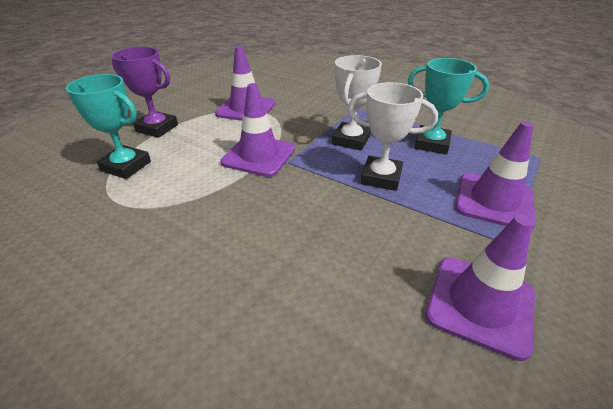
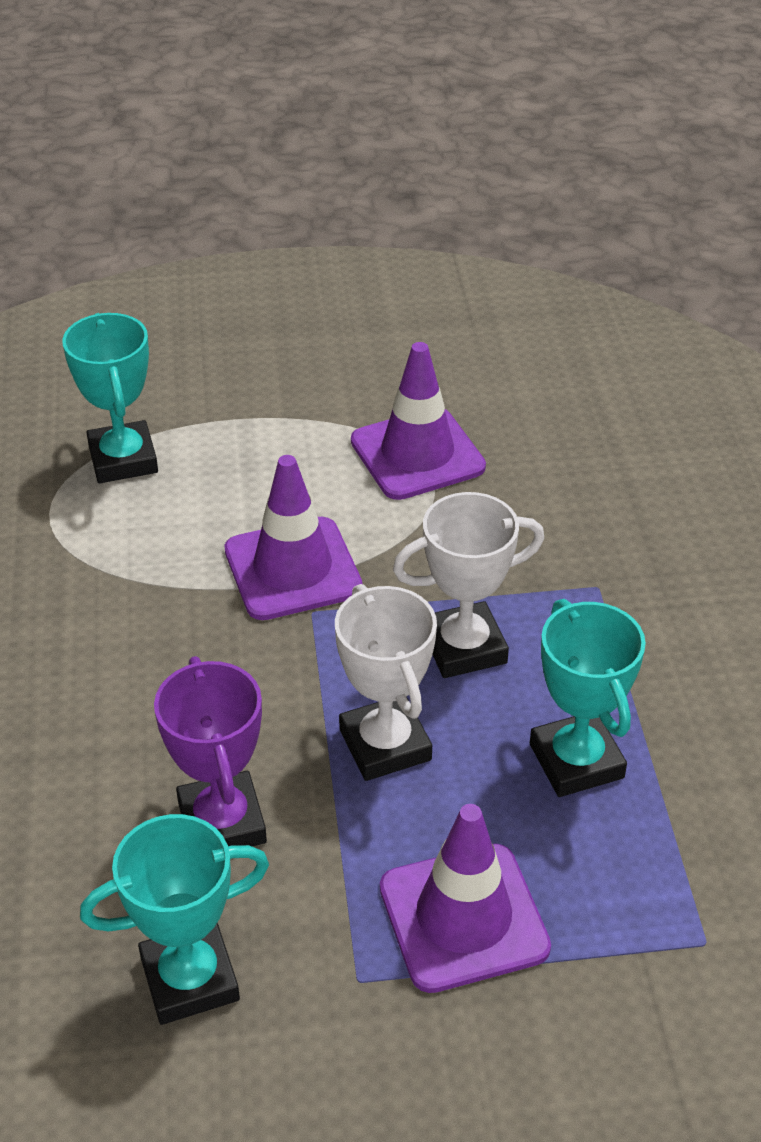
camera: 50 degrees right, 5 degrees up
(157, 128) = (242, 408): purple trophy -> purple trophy (222, 822)
(480, 304) = (189, 979): purple traffic cone -> turquoise trophy

